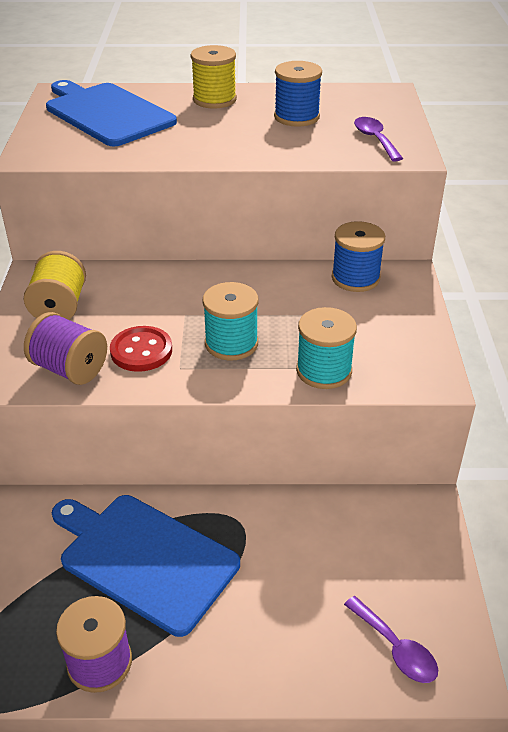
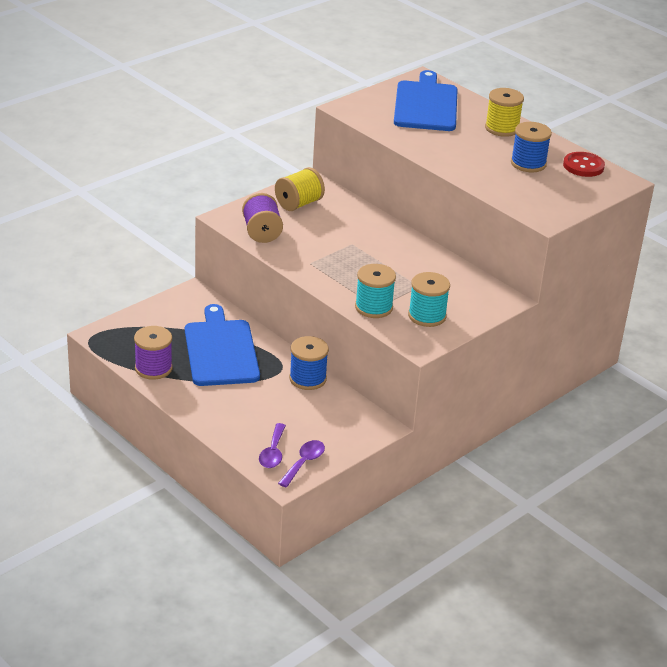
camera: 45 degrees right, 5 degrees down
(141, 351) = (304, 245): red button -> red button (583, 166)
(231, 343) = (351, 269): turquoise spool -> turquoise spool (427, 316)
(355, 278) = (472, 283): blue spool -> blue spool (307, 379)
(375, 139) = (545, 200): purple spoon -> purple spoon (304, 463)

